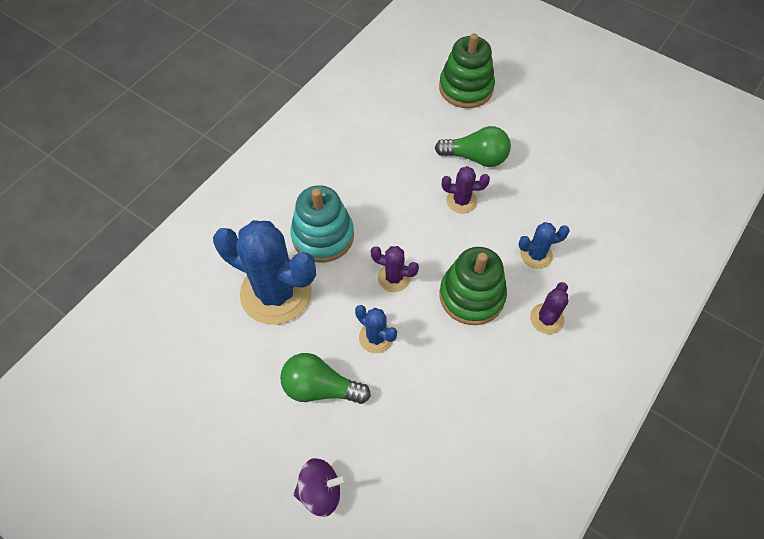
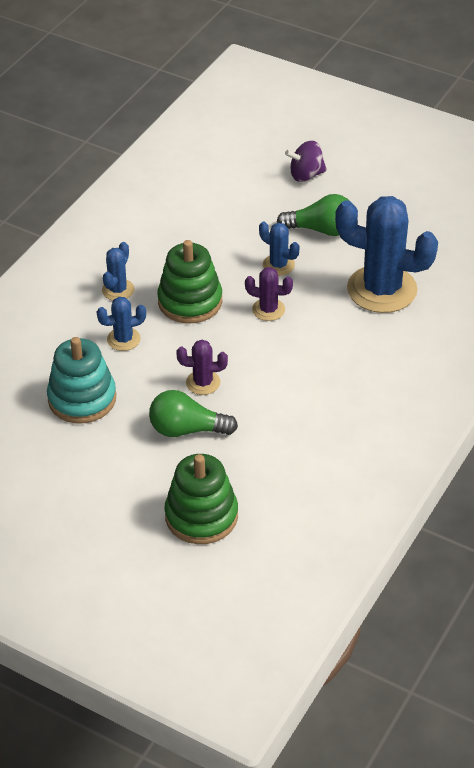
camera: 175 degrees right, 15 degrees down
(323, 236) = (348, 338): turquoise stacking toy -> turquoise stacking toy (82, 399)
(546, 318) = (118, 290): purple cactus -> blue cactus

